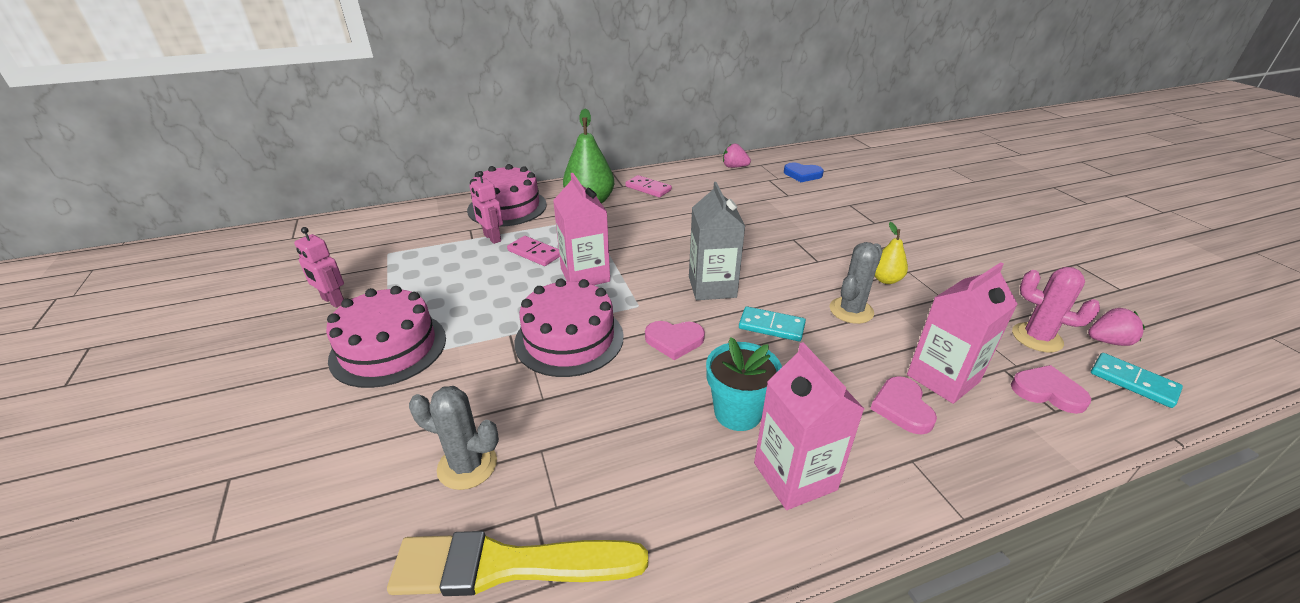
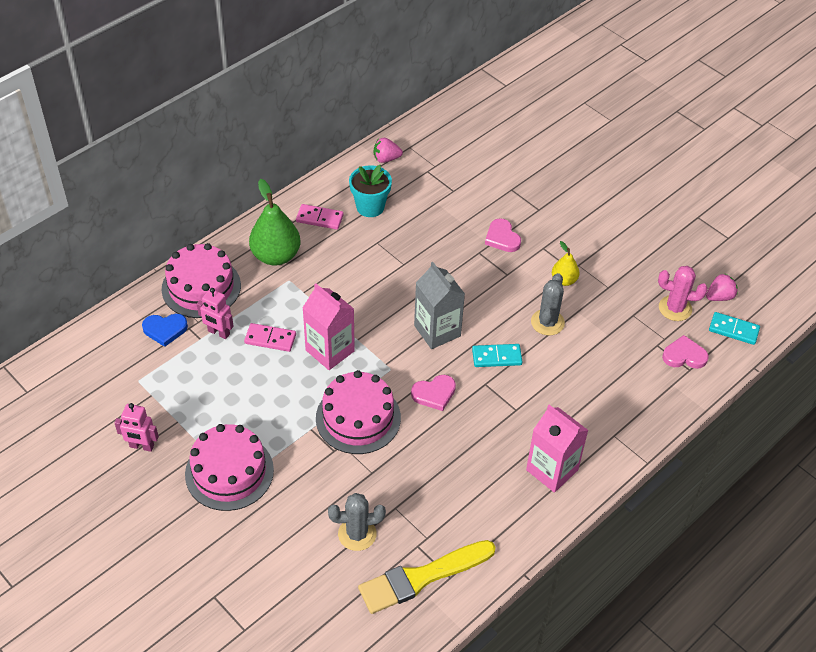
camera: 25 degrees left, 15 degrees up
(737, 412) = (502, 438): turquoise flower pot -> turquoise flower pot (370, 207)
(802, 174) = (455, 153): blue heart -> blue heart (165, 330)
(902, 407) = (600, 399): pink heart -> pink heart (502, 238)
(943, 378) = (621, 366): pink carton -> none

